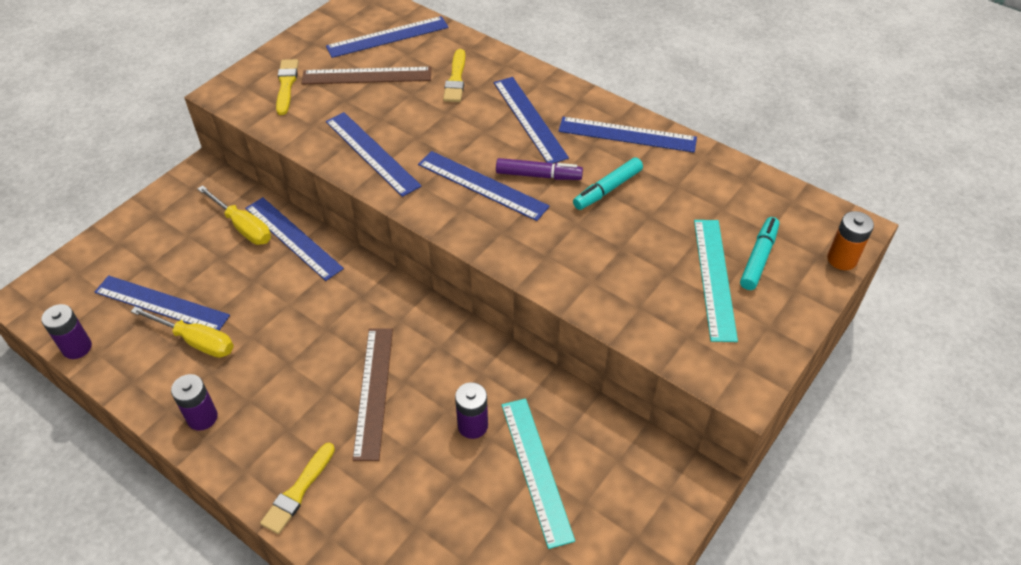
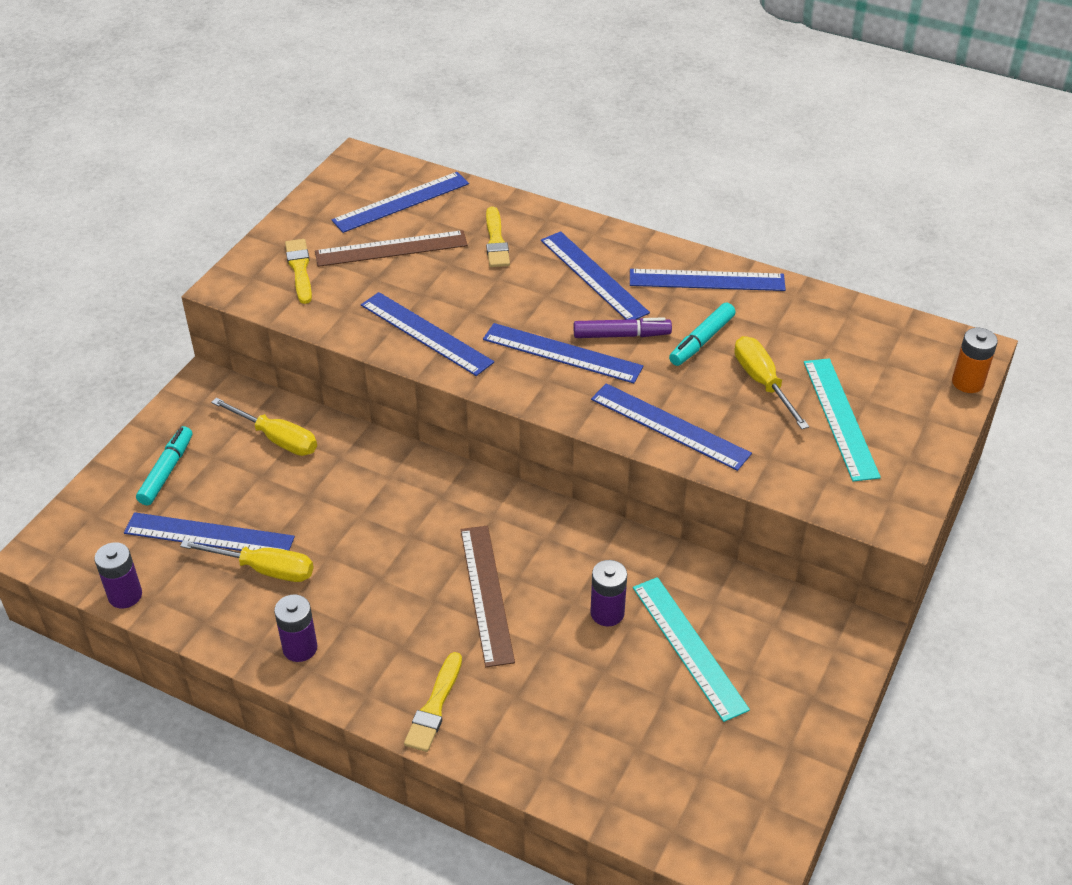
camera: 10 degrees left, 5 degrees down
(293, 238) = (340, 444): blue ruler -> blue ruler (669, 426)
(651, 235) = (762, 382): none -> yellow screwdriver
(758, 258) = (881, 392): turquoise marker -> turquoise marker (166, 471)

